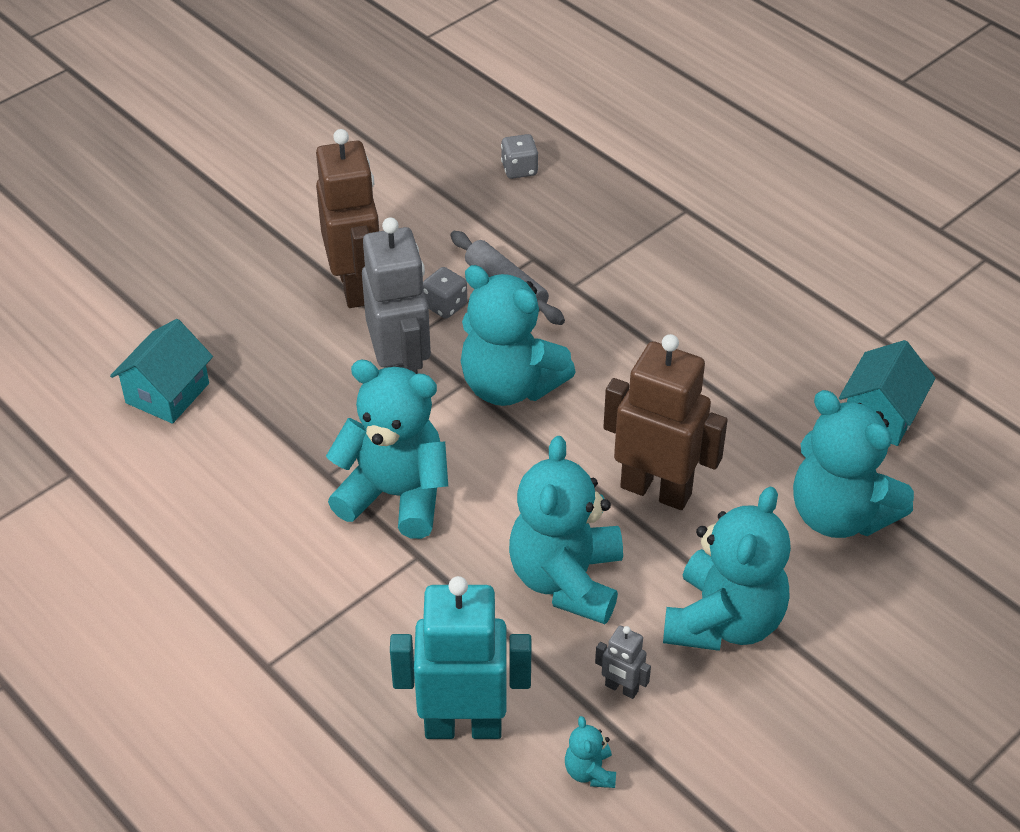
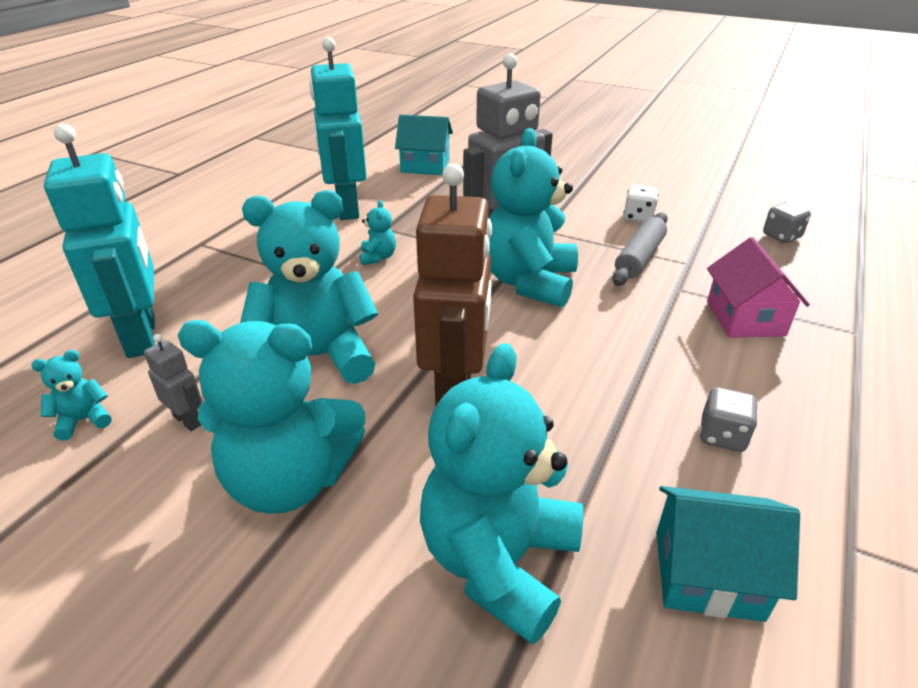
camera: 70 degrees right, 10 degrees down
(252, 501) = (346, 209): none -> turquoise robot
(355, 286) = (575, 200): brown robot -> none
(395, 495) = (378, 257): turquoise teddy bear -> turquoise teddy bear, size x0.41
(424, 252) = (638, 217): none -> white dice
(445, 305) = (591, 236): grey dice -> grey dice (722, 435)
(621, 688) = (188, 420): grey robot -> grey robot turned 120 degrees clockwise
(637, 264) = (745, 318): none -> pink house

